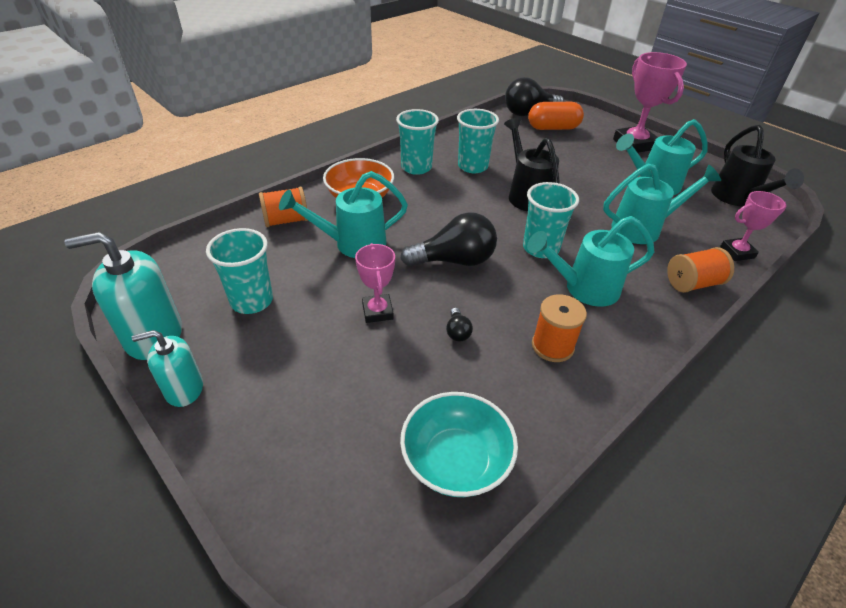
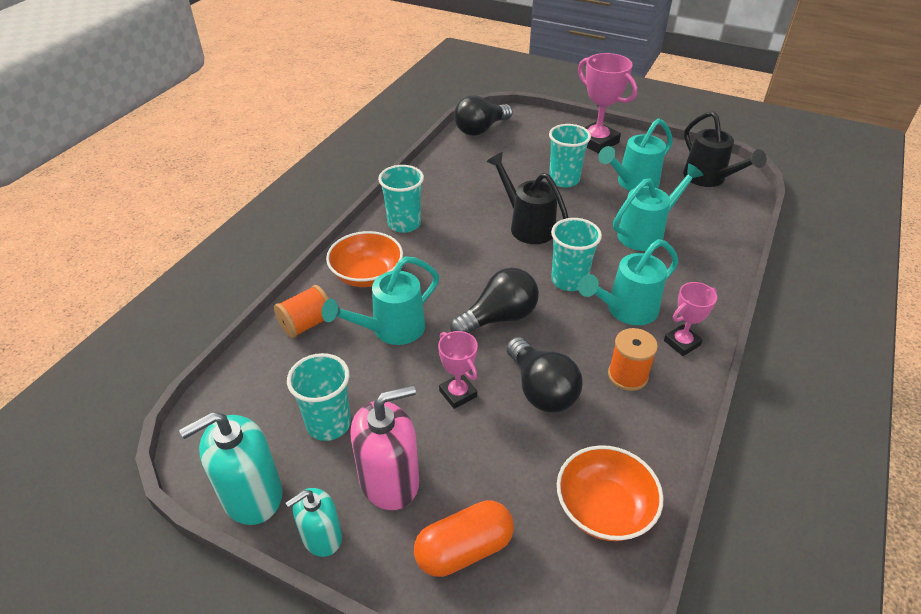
camera: 20 degrees left, 0 degrees up
(271, 363) = (389, 480): none -> pink soap dispenser
(456, 460) = (604, 508): turquoise bowl -> orange bowl
(457, 332) = (541, 389): black light bulb -> black light bulb, size x2.31
(472, 166) = (459, 207): turquoise cup -> turquoise cup (564, 180)
(553, 128) = (513, 142): orange capsule -> orange capsule (464, 549)
(692, 283) = (710, 277): orange spool -> none
(737, 252) = (731, 235): pink trophy -> pink trophy (682, 343)

